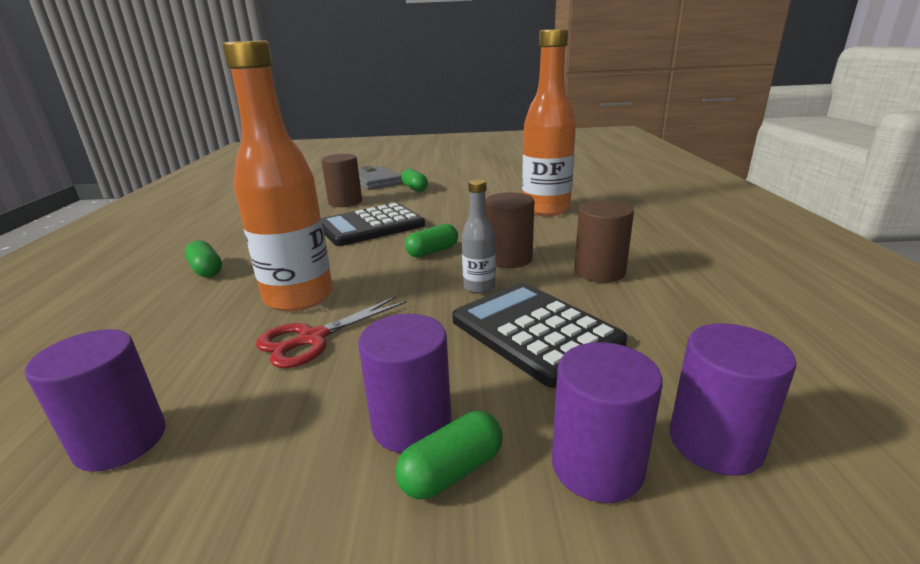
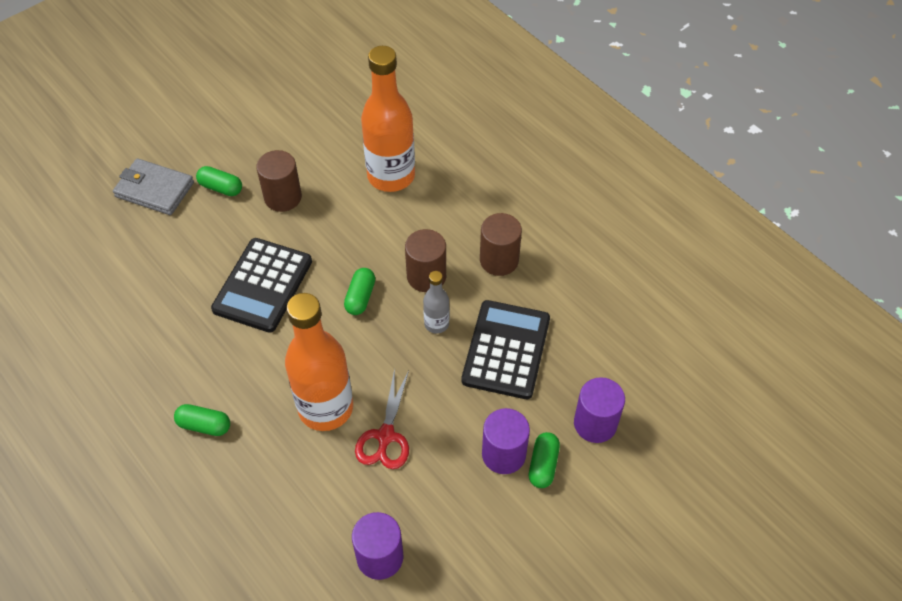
camera: 40 degrees left, 30 degrees up
(345, 202) = (180, 254): brown cylinder -> brown cylinder (283, 197)
(534, 332) = (506, 350): black calculator -> black calculator turned 90 degrees clockwise
(715, 443) = (631, 380): purple cylinder -> none

